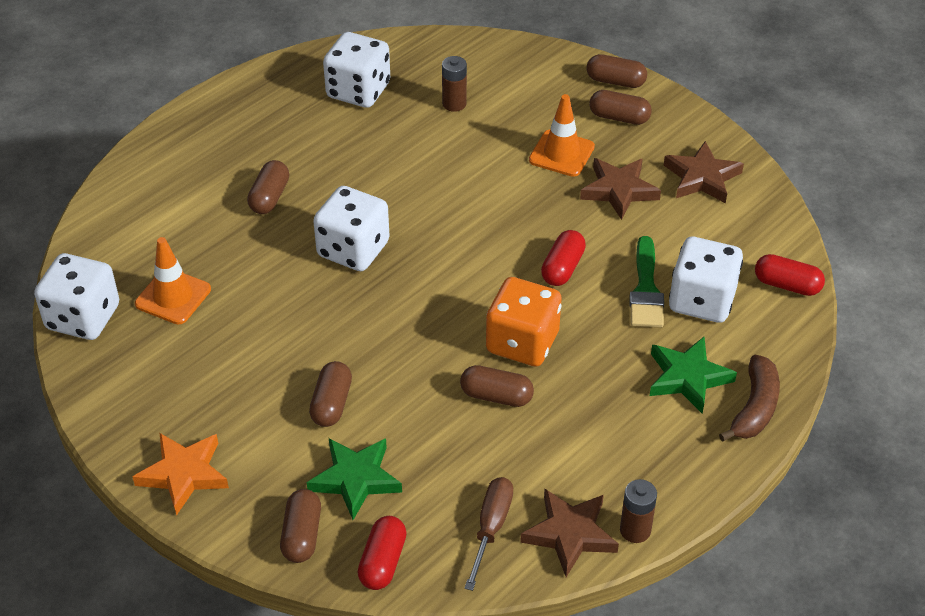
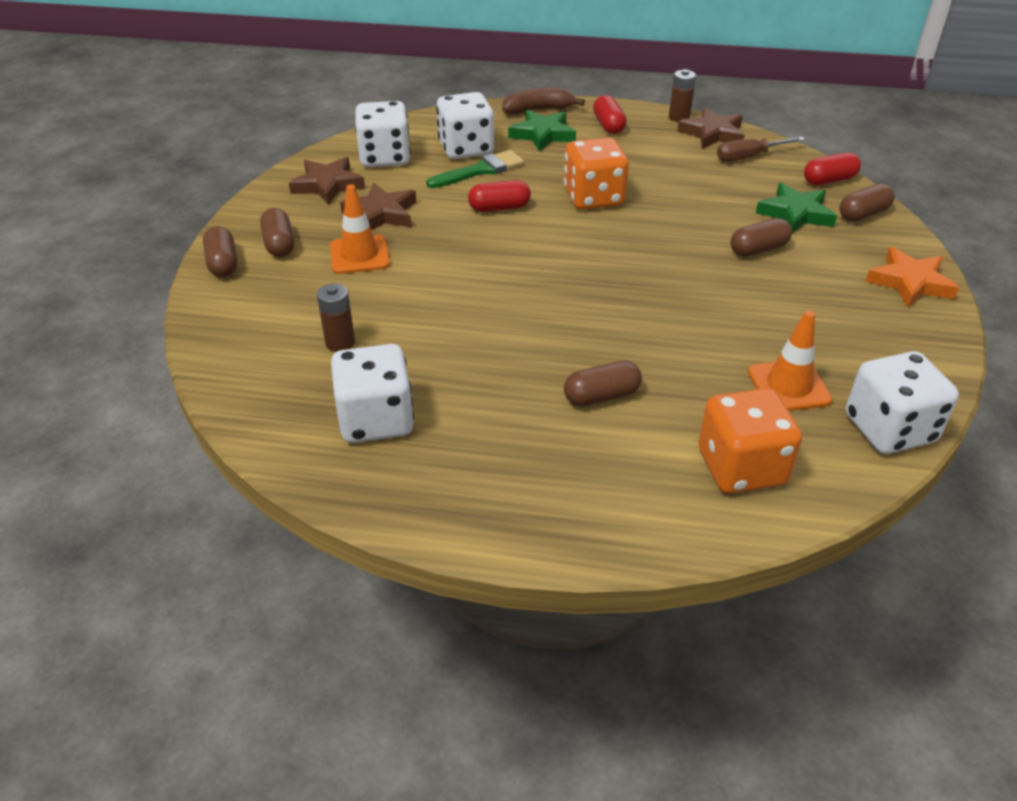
camera: 125 degrees left, 5 degrees down
(142, 222) = (741, 467): none -> orange dice
(353, 249) = (603, 312): white dice -> white dice (385, 158)
(496, 396) = (653, 190): brown capsule -> none
(787, 285) = (414, 126): red capsule -> red capsule (608, 125)

